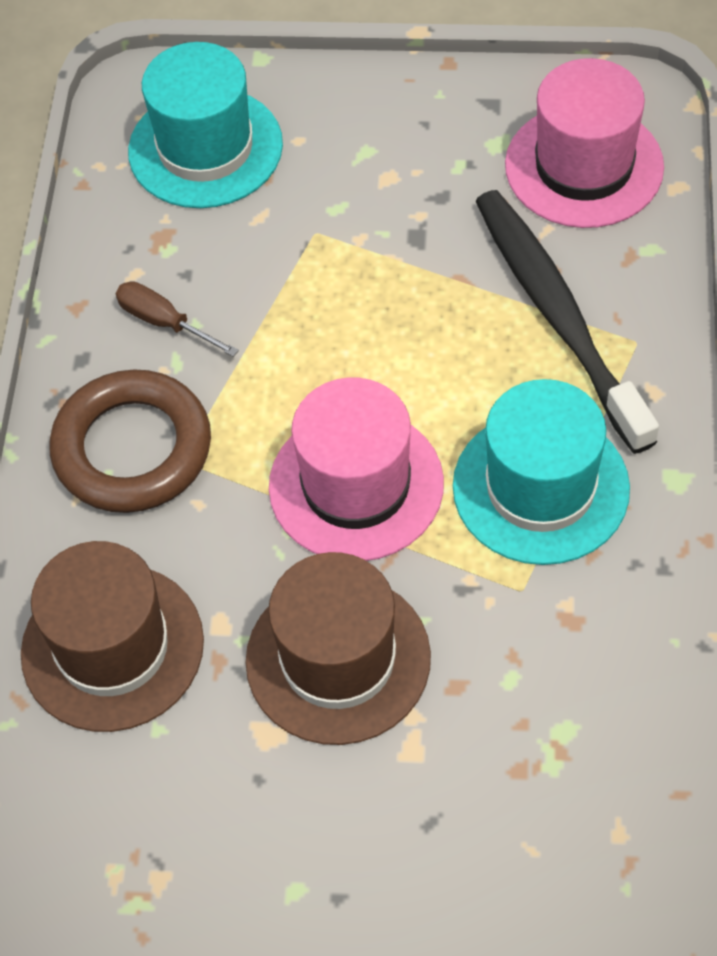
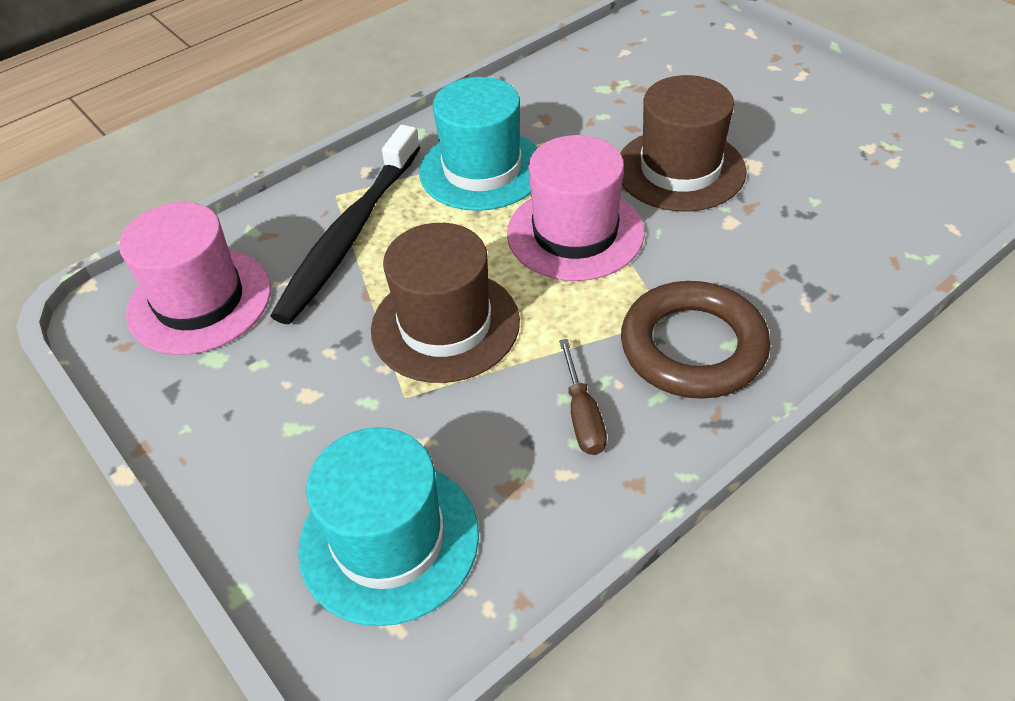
camera: 135 degrees left, 10 degrees down
(112, 647) = (809, 250): brown hat -> brown hat (445, 325)

